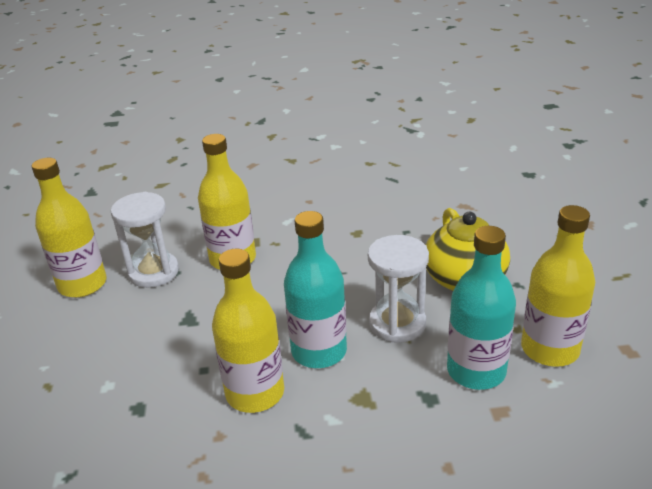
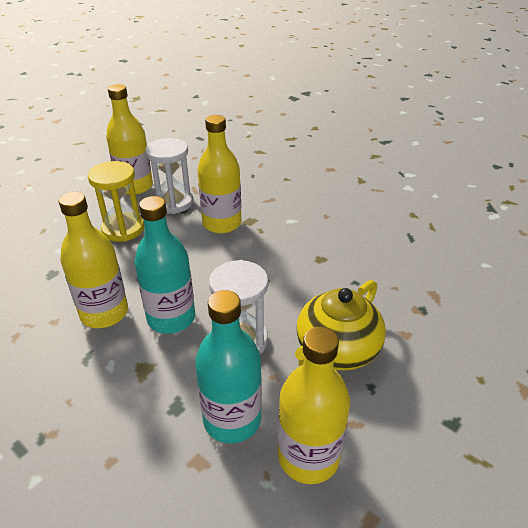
camera: 45 degrees right, 5 degrees up
(142, 324) = (123, 229): none -> yellow hourglass

